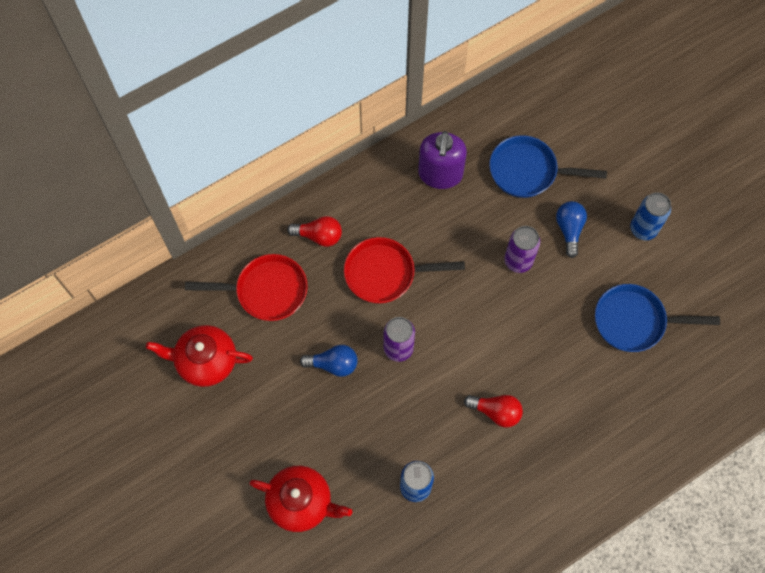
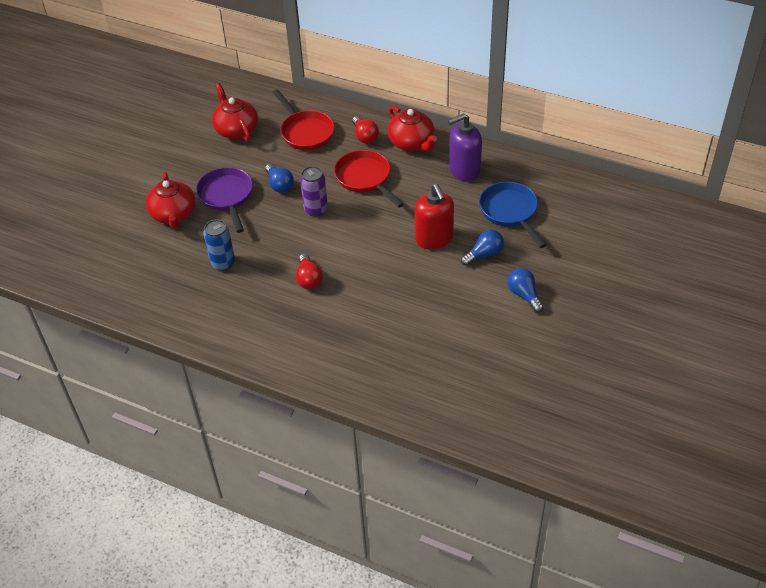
camera: 60 degrees right, 20 degrees down
(313, 430) = (226, 197): none -> purple pan
(363, 197) = (412, 143): none -> red teapot
(518, 261) = (434, 239): purple can -> red soap dispenser
(634, 321) = (442, 323): blue pan -> none
(643, 229) = (524, 295): blue can -> blue light bulb

